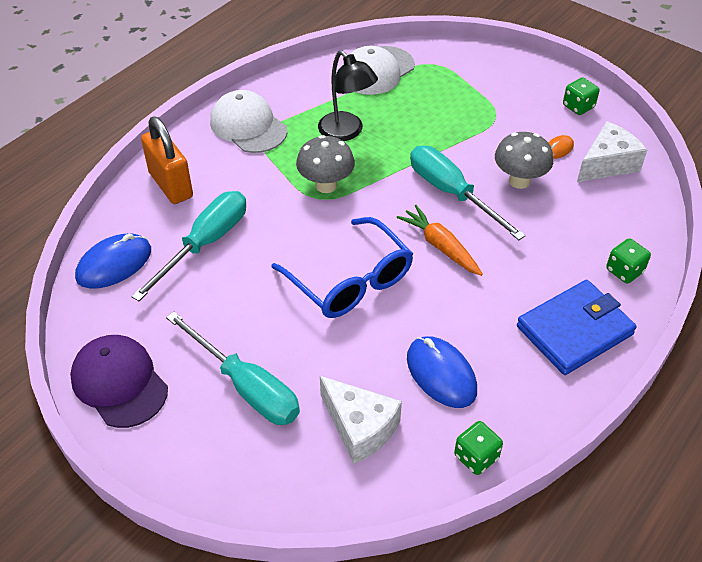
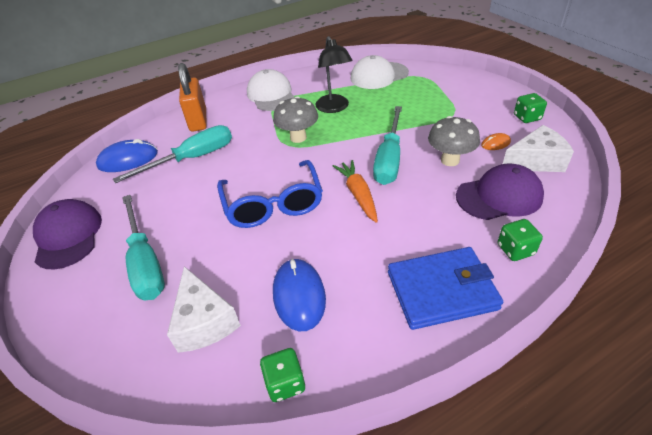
camera: 25 degrees right, 5 degrees down
(451, 193) = (389, 159): turquoise screwdriver -> turquoise screwdriver turned 150 degrees counterclockwise
(587, 215) = (499, 196): none -> purple cap

